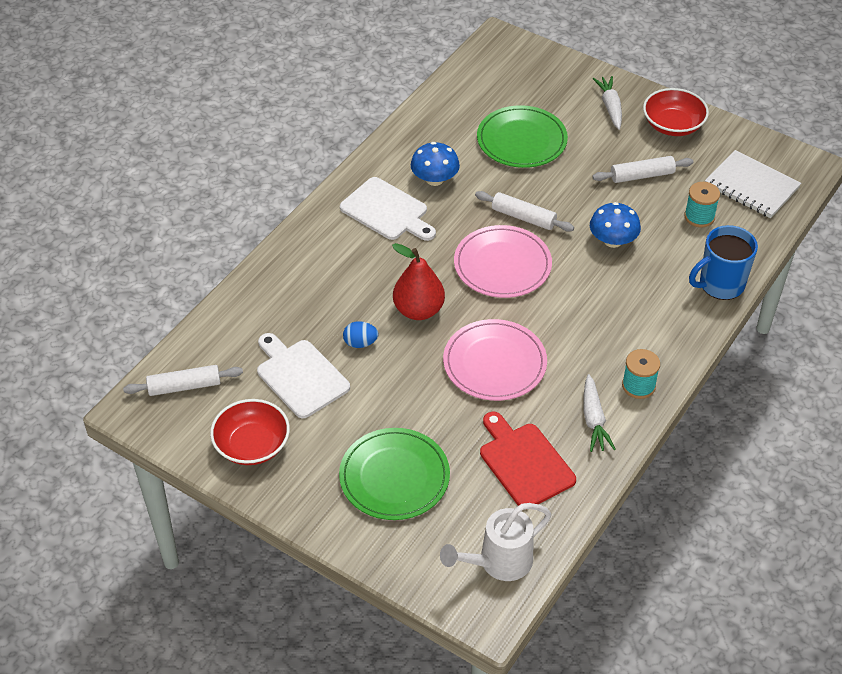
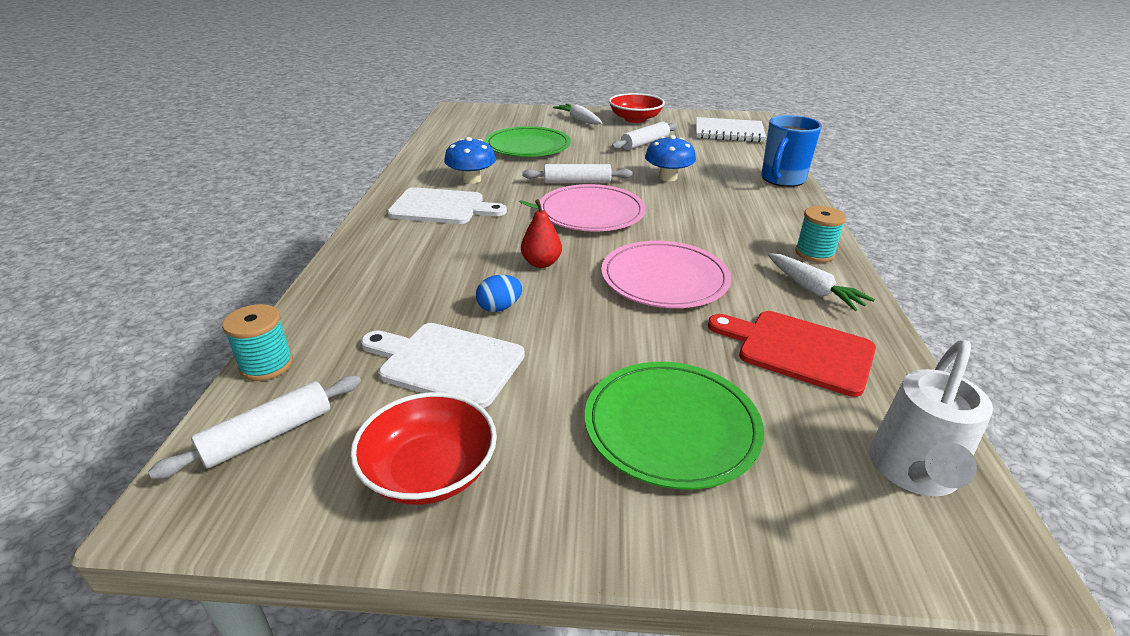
camera: 30 degrees left, 15 degrees down
(418, 310) = (541, 263): red pear -> red pear, size x0.64
(699, 217) = (715, 152): turquoise spool -> turquoise spool (266, 365)

